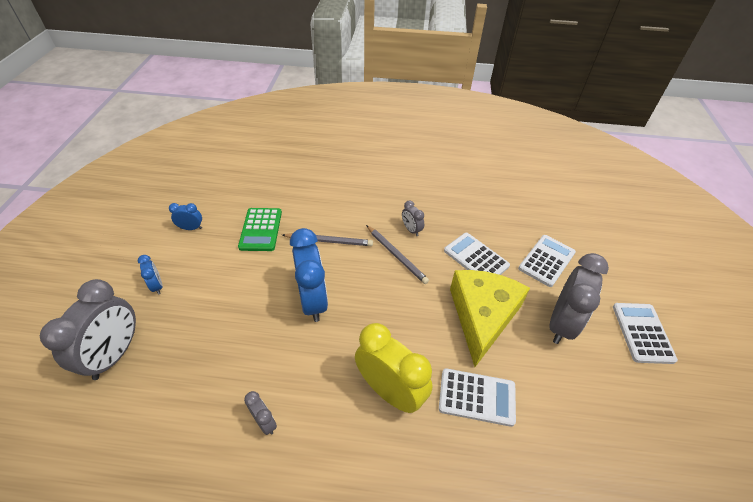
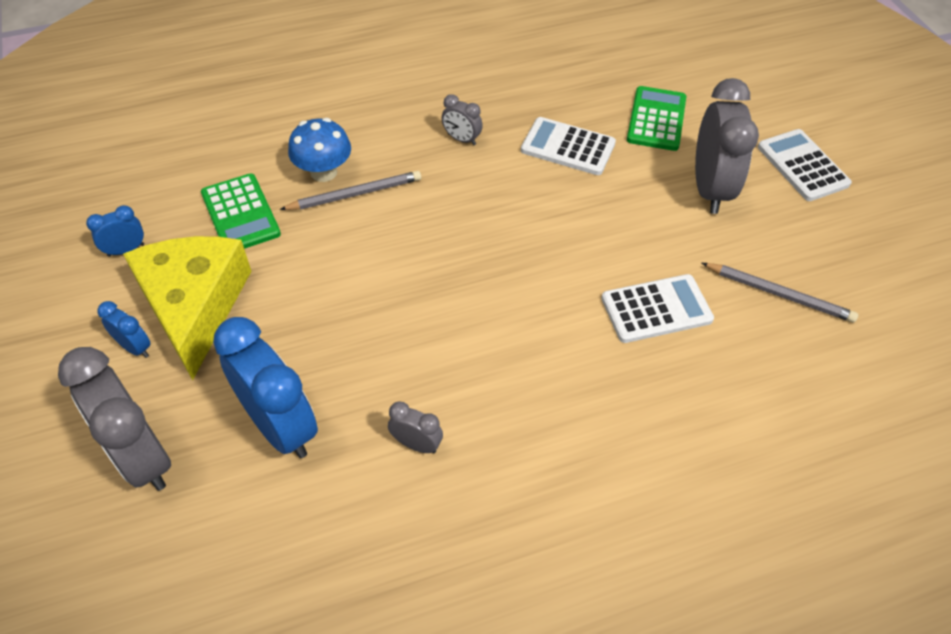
camera: 25 degrees left, 5 degrees up
(115, 354) = (142, 457): grey clock -> grey clock turned 150 degrees clockwise
(313, 300) = (384, 279): blue clock -> blue clock (280, 426)
(320, 221) = (323, 172): none -> blue mushroom
(390, 391) = (551, 345): yellow clock -> none
(396, 255) = (461, 180): grey pencil -> grey pencil (779, 294)
(482, 316) = (614, 216): yellow cheese -> yellow cheese (194, 306)
(546, 260) = (656, 119): white calculator -> green calculator

